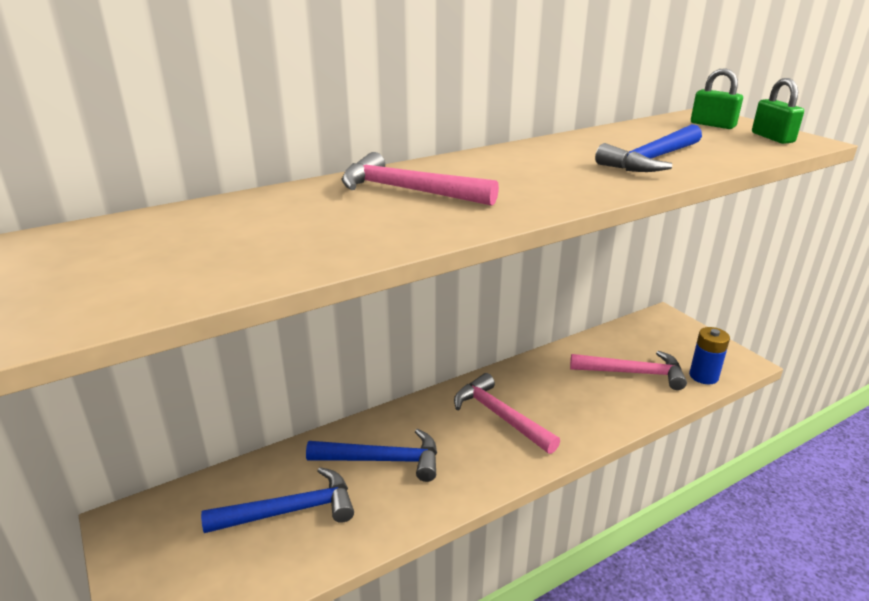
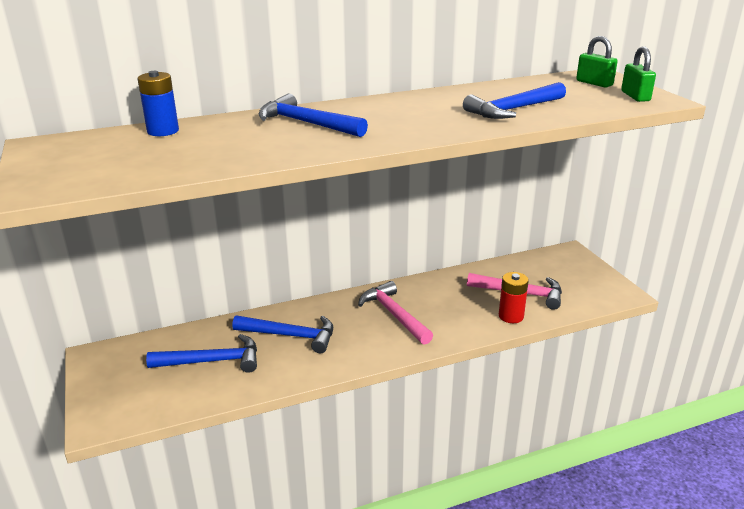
camera: 10 degrees right, 0 degrees up
(408, 191) = (307, 123): pink hammer -> blue hammer
(635, 404) = (511, 316): none -> red battery
(703, 376) = (582, 301): blue battery -> blue battery (163, 131)

